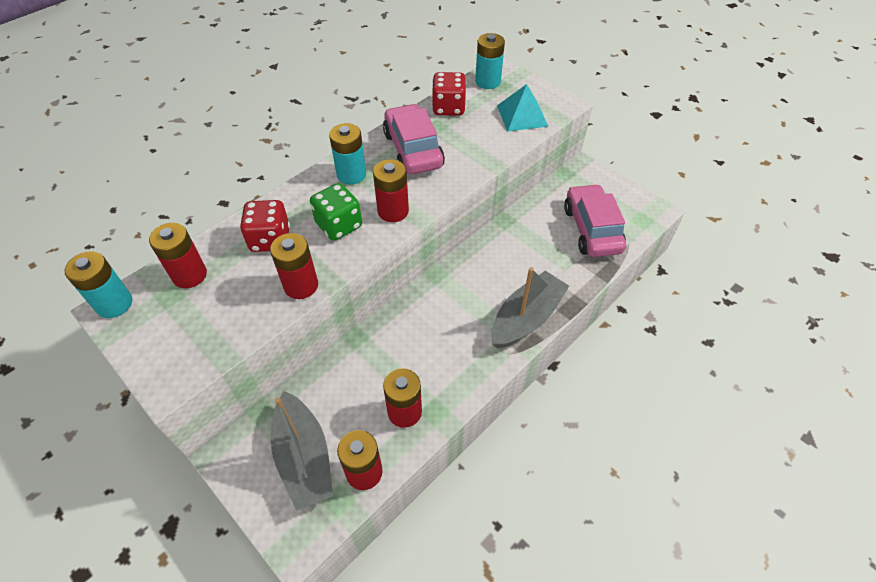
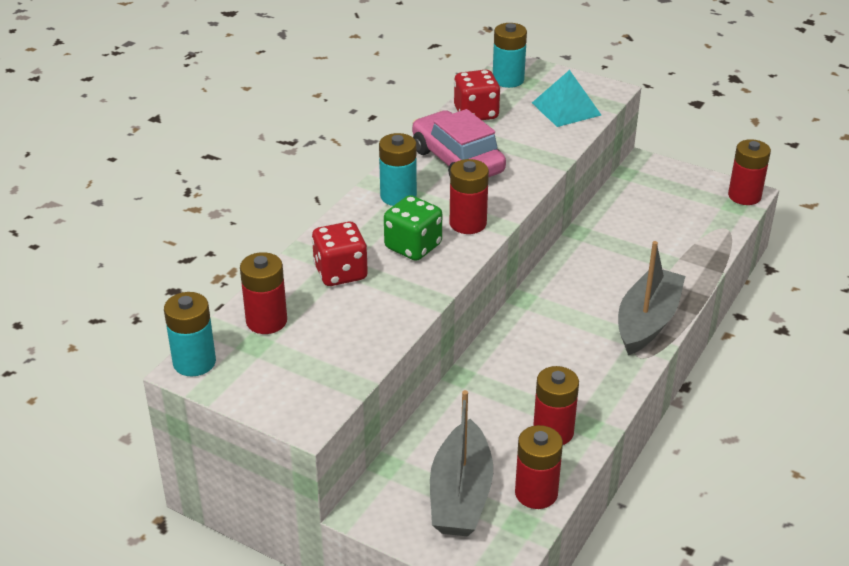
camera: 15 degrees left, 15 degrees down
(301, 285) = (403, 308): red battery -> red battery (744, 196)
(304, 457) = (460, 494): grey boat -> grey boat turned 45 degrees clockwise
(591, 229) = (682, 224): pink car -> none

